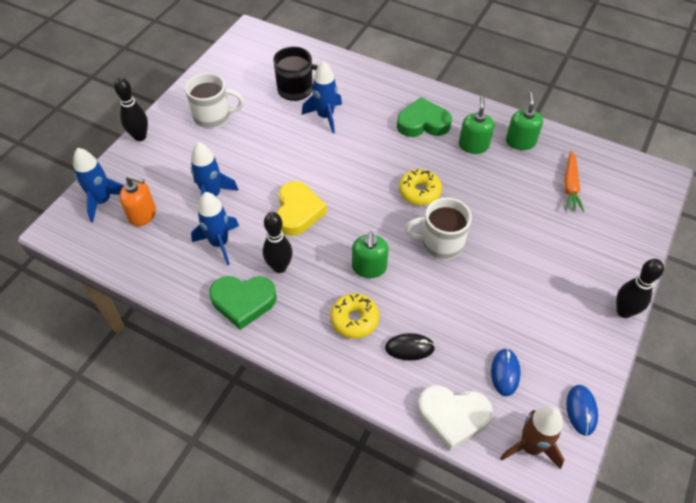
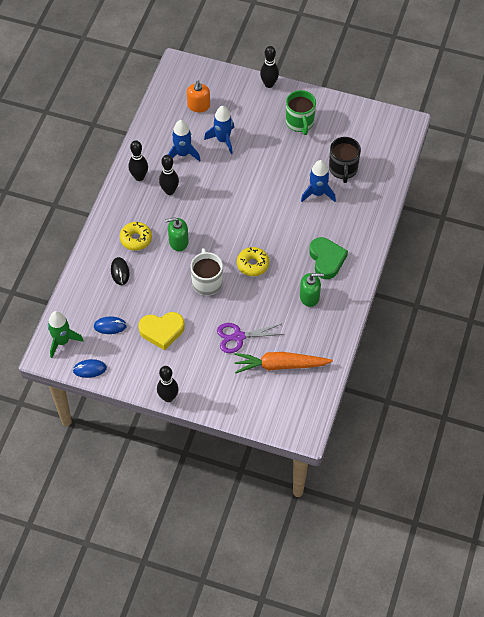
camera: 80 degrees right, 5 degrees up
(103, 201) = (205, 81): blue rocket -> none
(213, 117) = (300, 122): white mug -> green mug
(243, 302) = (139, 177): green heart -> black bowling pin
(298, 212) = (218, 193): yellow heart -> yellow heart (162, 331)
(453, 417) = (76, 299): white heart -> none
(520, 142) = (321, 329): green soap dispenser -> none
(528, 221) = (238, 337): none -> purple scissors
(530, 446) = (62, 341): brown rocket -> green rocket
(570, 186) = (280, 365): orange carrot -> orange carrot, size x1.53

